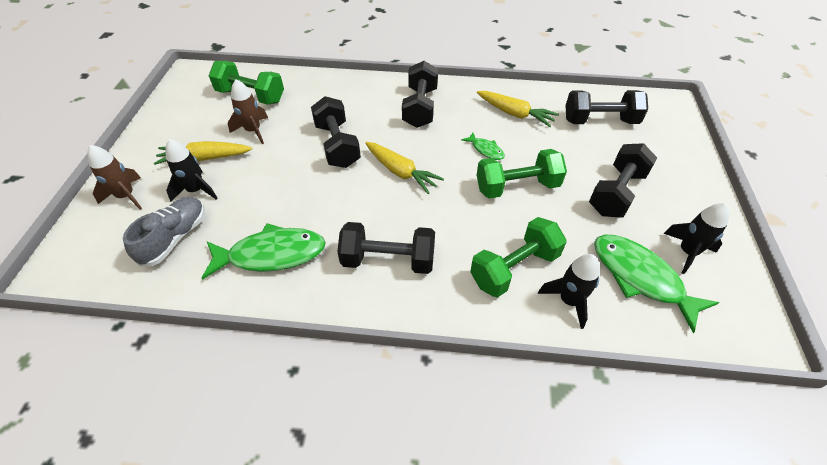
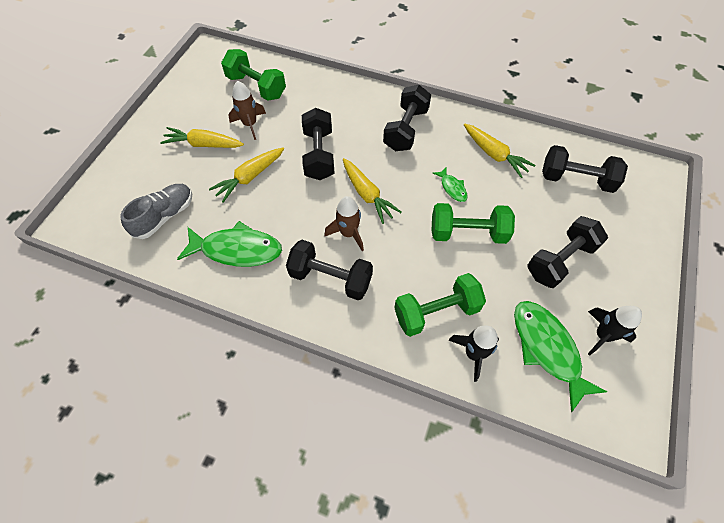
camera: 15 degrees right, 10 degrees up
(126, 196) = (134, 168): brown rocket -> brown rocket (348, 233)
(196, 190) = (190, 175): black rocket -> none
(266, 180) = (249, 177): none -> yellow carrot

